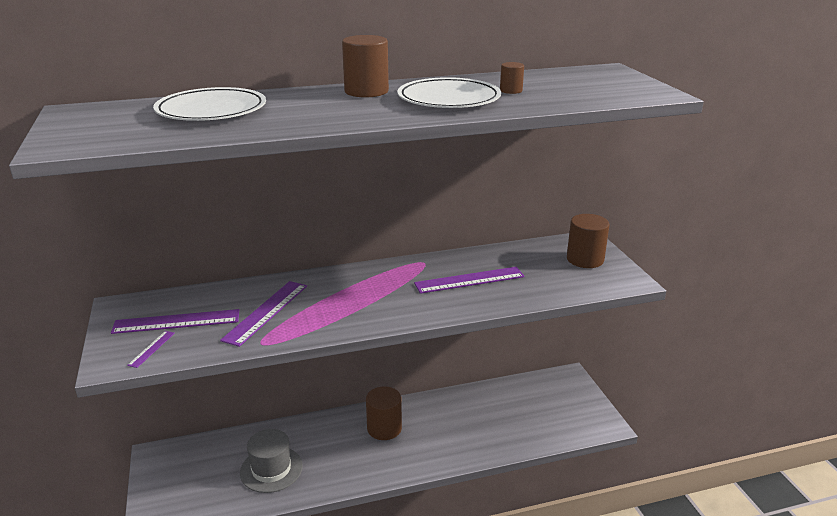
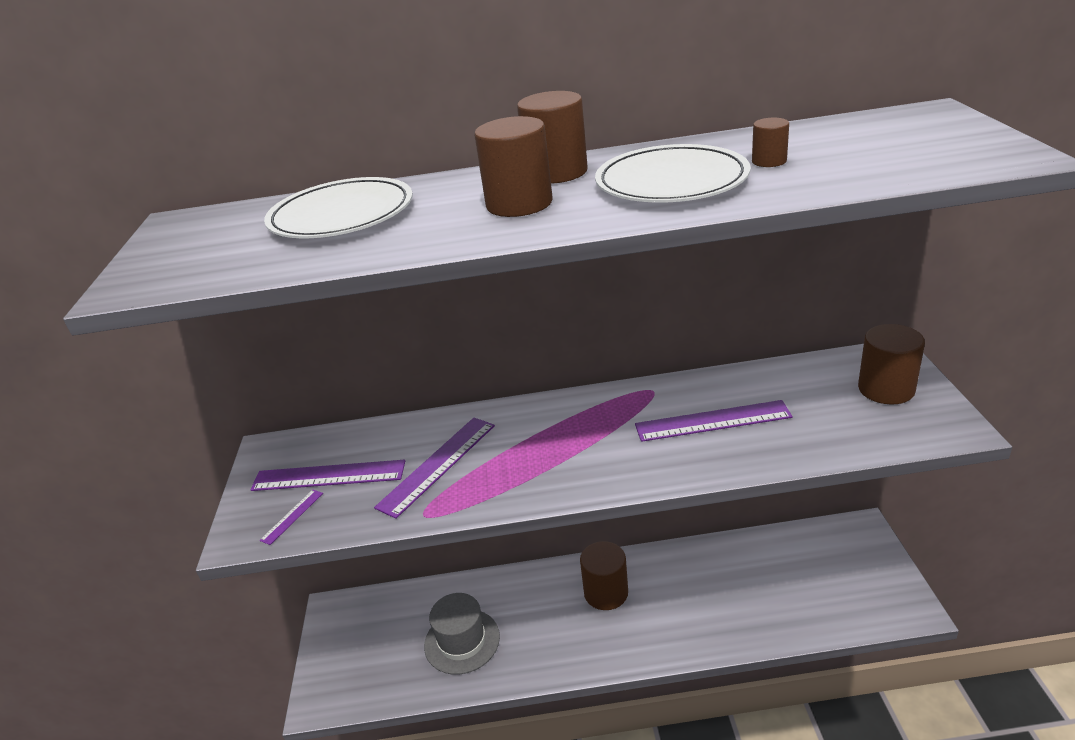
camera: 15 degrees right, 5 degrees up
(345, 107) = (519, 204): none -> brown cylinder

